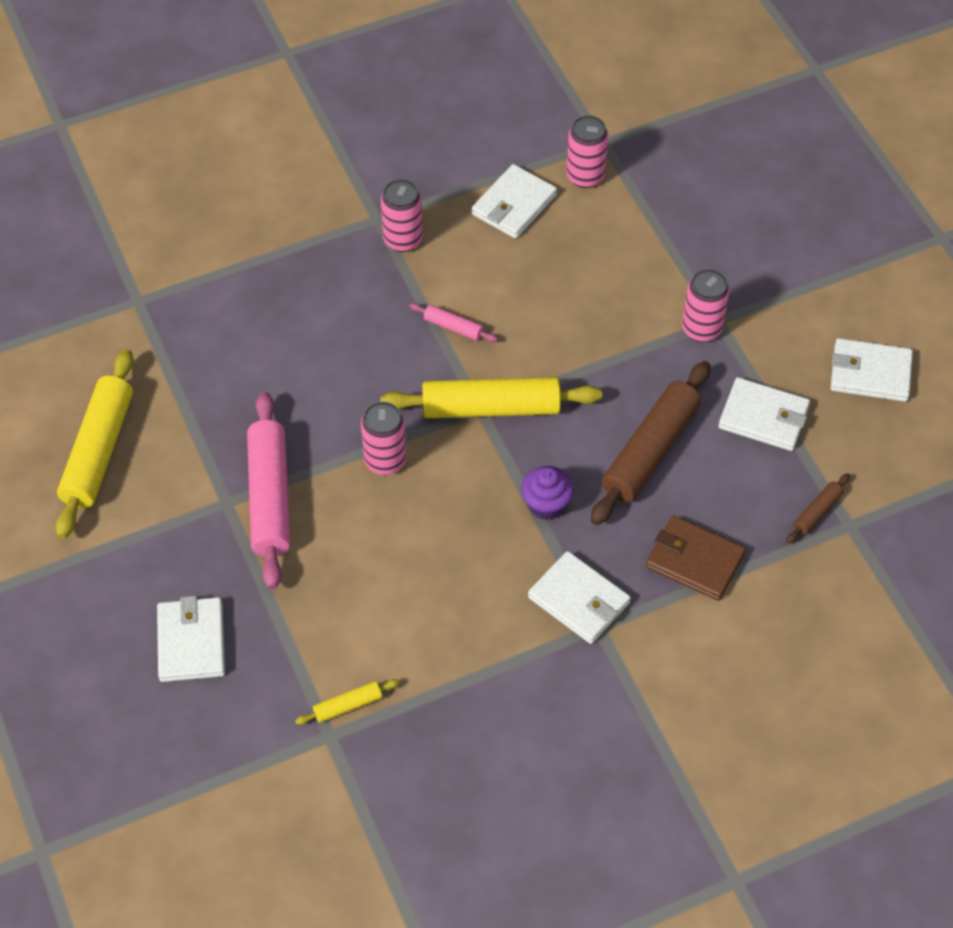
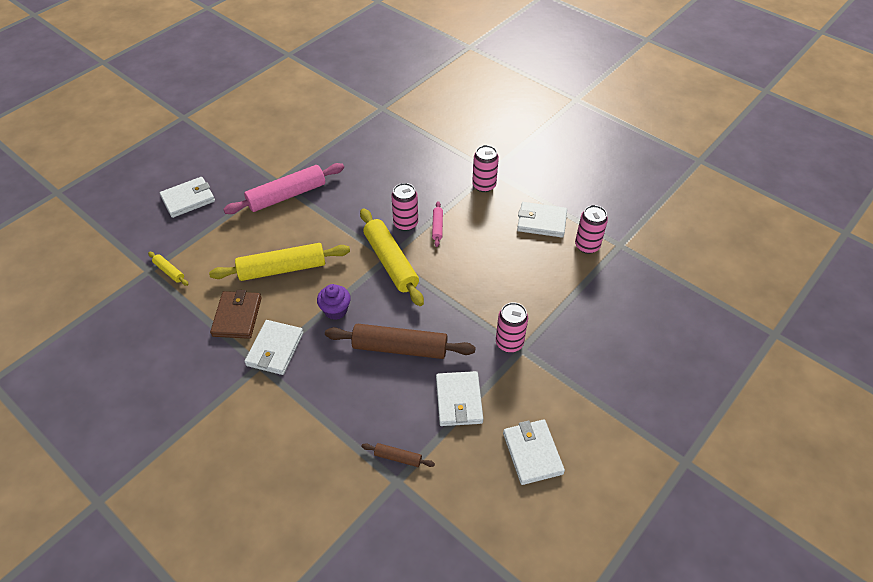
camera: 65 degrees right, 5 degrees down
(98, 451) = (286, 128): yellow rolling pin -> yellow rolling pin (282, 269)
(385, 460) = (332, 231): pink can -> pink can (405, 223)
(694, 561) = (328, 399): brown wallet -> brown wallet (237, 317)

